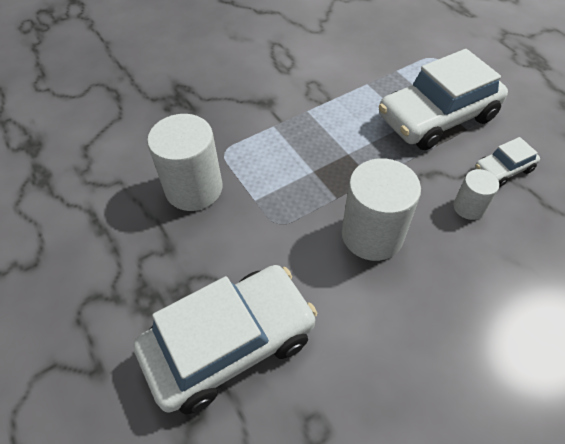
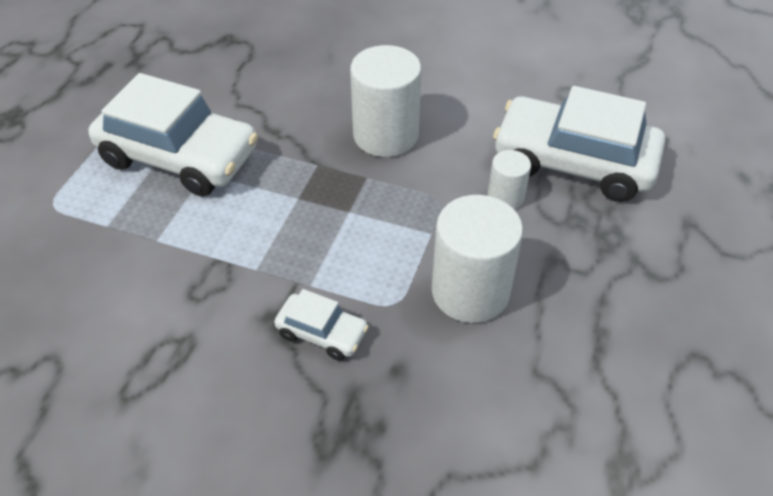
camera: 130 degrees left, 5 degrees down
(469, 207) = (295, 94): white cylinder -> white cylinder (505, 197)
(503, 169) = (225, 90): white car -> white car (322, 333)

